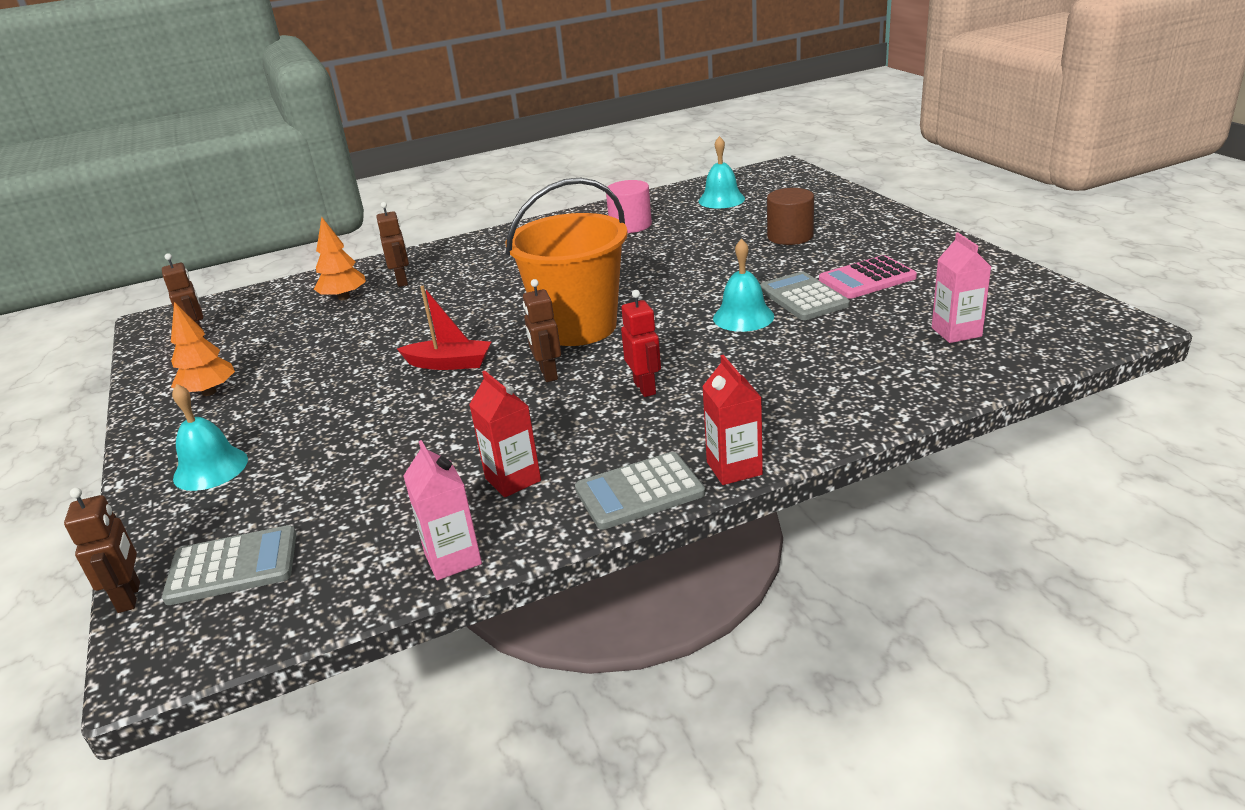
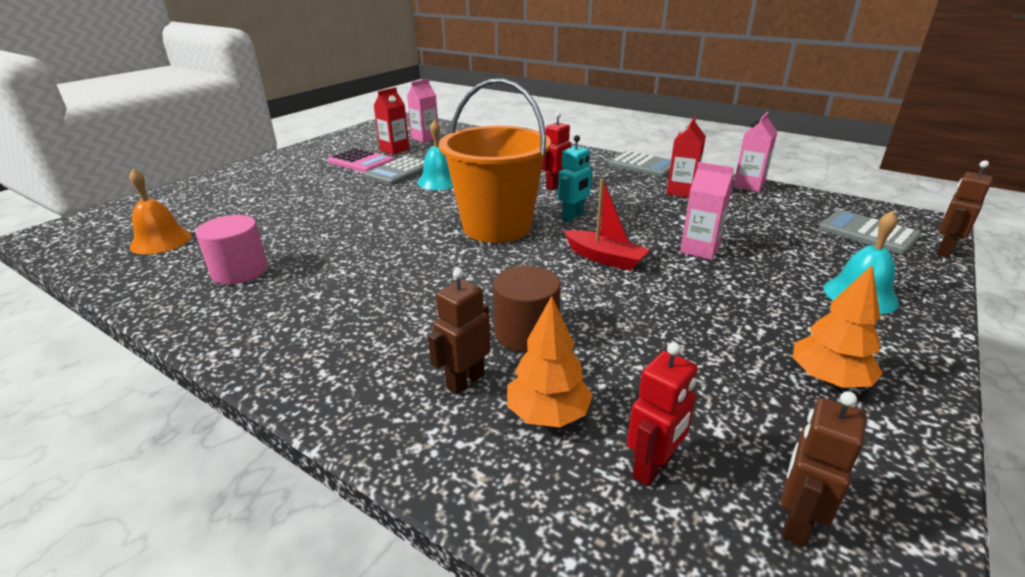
camera: 125 degrees left, 0 degrees up
(274, 314) = (653, 468): none -> red robot
(387, 420) = (699, 249): none -> pink carton
(449, 364) = (604, 258): red boat -> red boat turned 150 degrees clockwise
(548, 374) = (573, 216): brown robot -> turquoise robot
(721, 200) = (161, 241): turquoise bell -> orange bell
(734, 468) = (599, 154): red carton -> red carton (394, 150)
(790, 236) = (279, 194): brown cylinder -> brown cylinder (526, 333)

